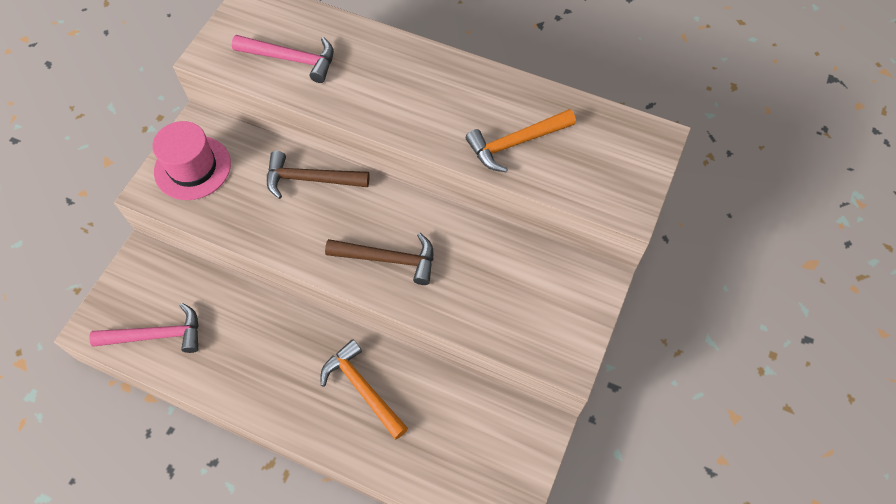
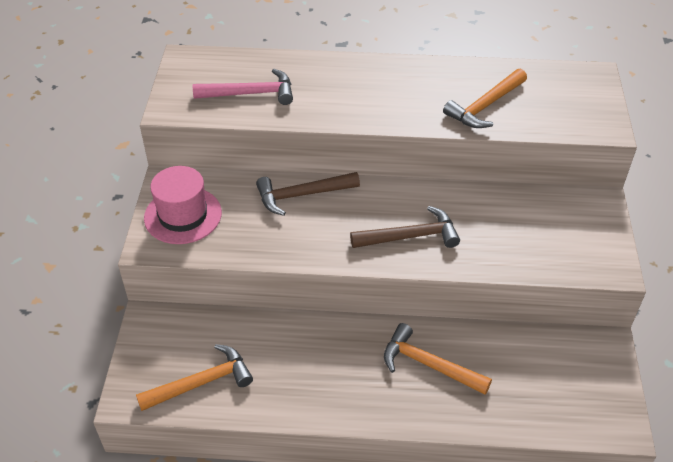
camera: 20 degrees left, 15 degrees down
(157, 335) = (201, 383): pink hammer -> orange hammer

